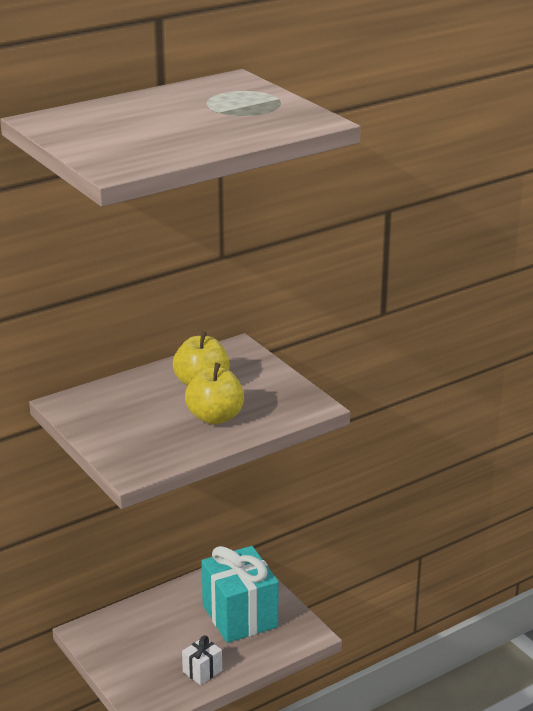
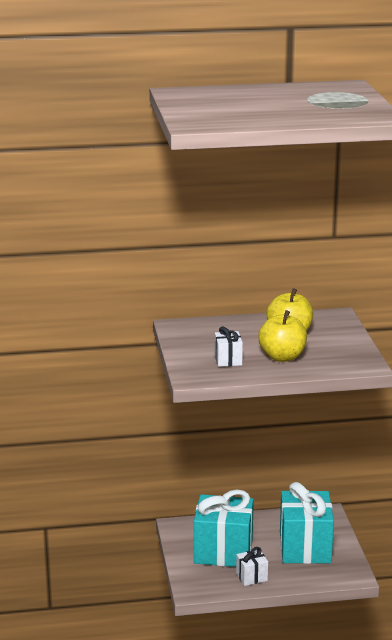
camera: 25 degrees right, 5 degrees down
(153, 649) = (223, 552): none -> turquoise gift
(157, 436) = (228, 360): none -> white gift

